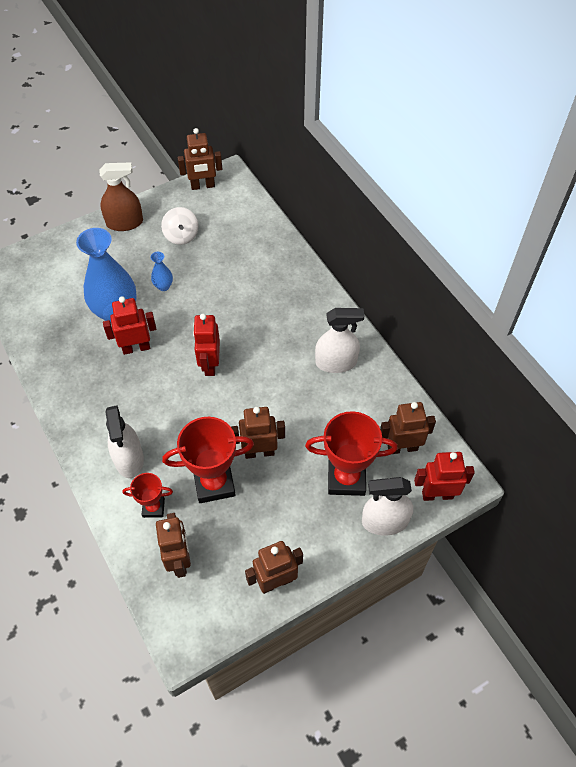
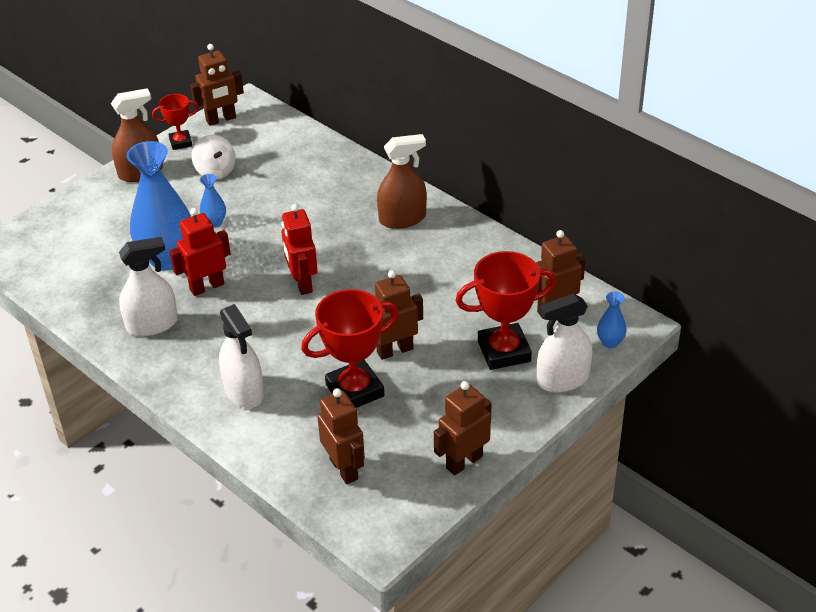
camera: 15 degrees left, 15 degrees down
(153, 507) = (293, 429): red trophy -> red trophy (180, 142)
(310, 320) = (402, 219): none -> brown spray bottle
(336, 362) = (448, 250): white spray bottle -> white spray bottle (152, 324)
(437, 494) = (610, 342): red robot -> blue vase

